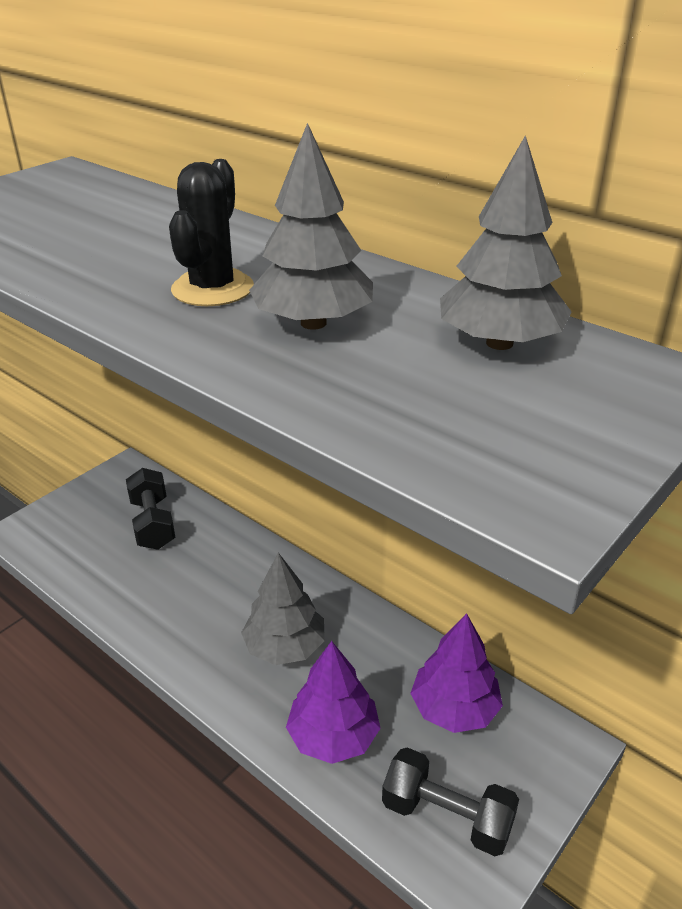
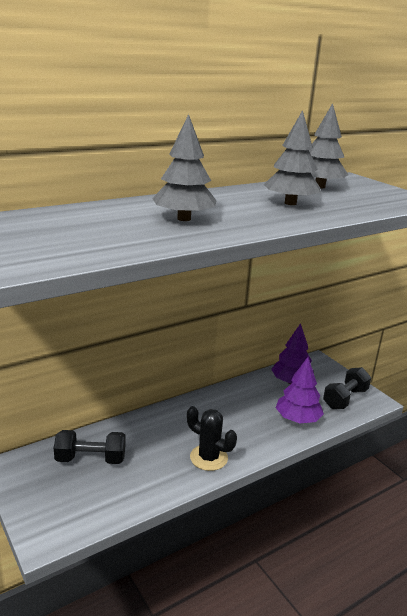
camera: 75 degrees left, 10 degrees down
(212, 289) = (242, 212): black cactus -> black cactus (208, 458)
(285, 647) = (234, 422): grey tree -> grey tree (184, 219)

